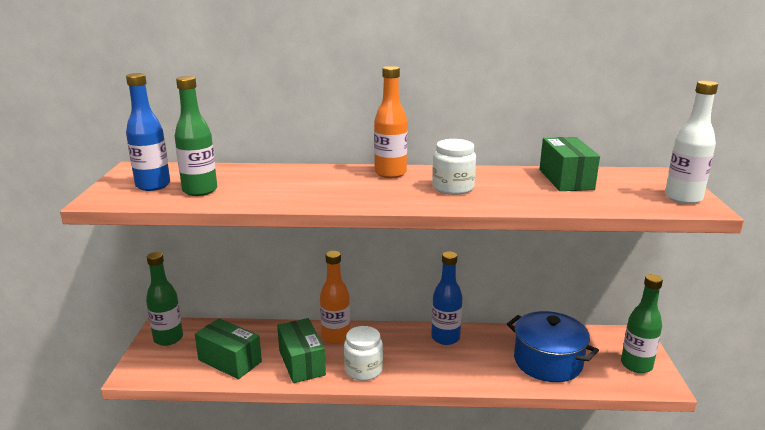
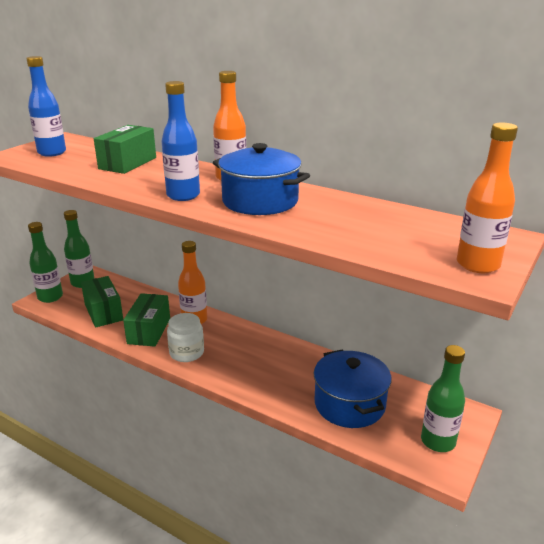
camera: 30 degrees right, 5 degrees up
(200, 190) = (73, 162): green bottle -> green bottle (50, 297)
(445, 338) = (280, 350): blue bottle -> blue bottle (183, 196)
(453, 188) = (260, 201): white jar -> blue pot
(566, 179) = (382, 217): green box -> green box (127, 163)
(683, 198) = (478, 265): white bottle -> orange bottle

